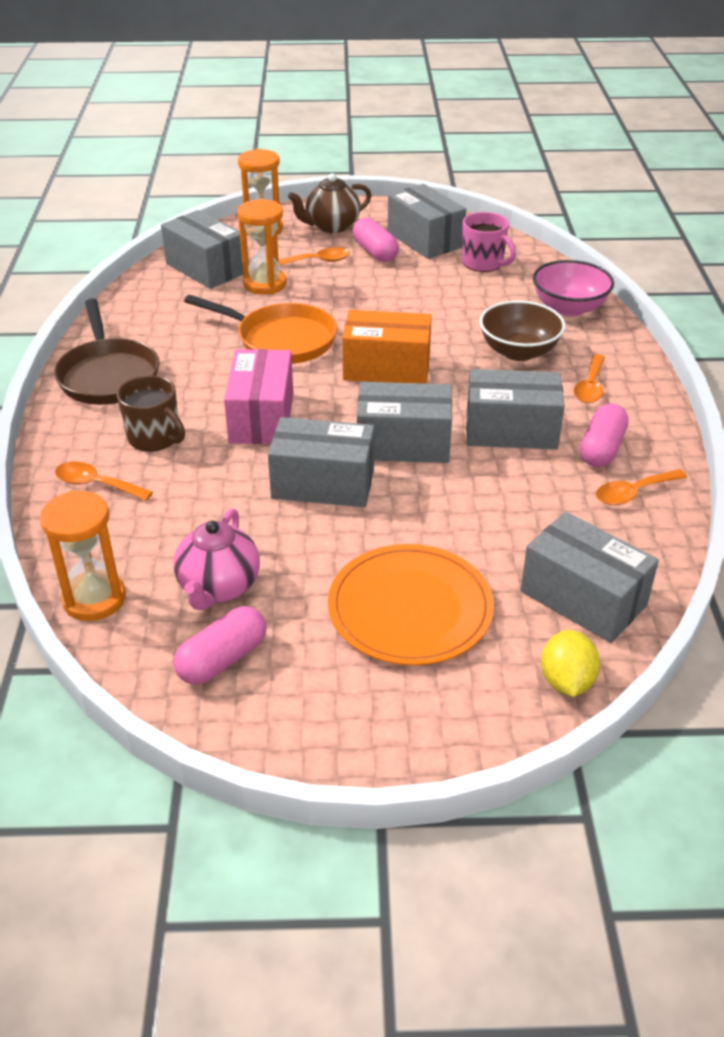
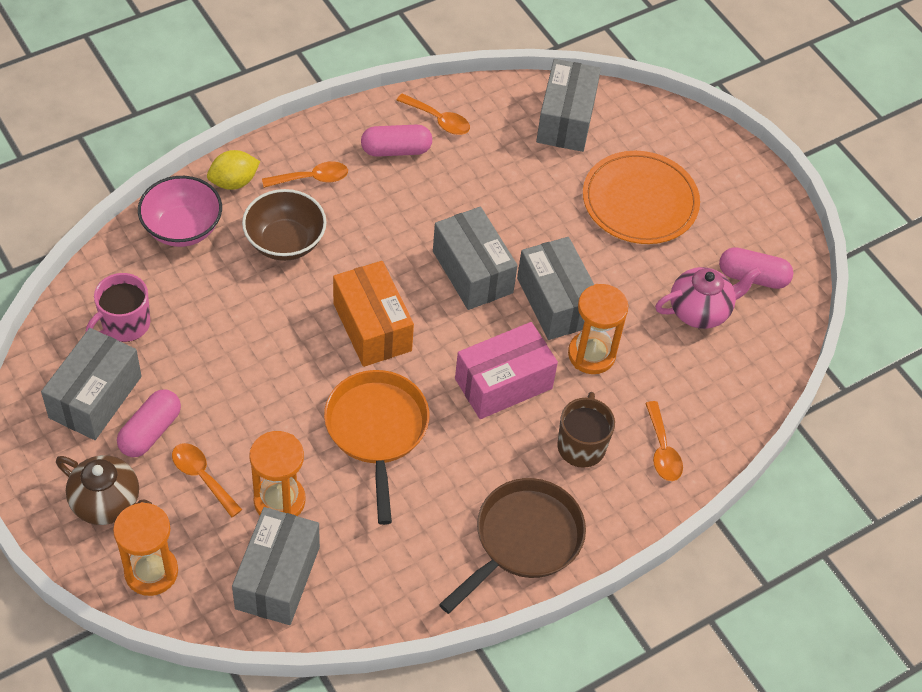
camera: 125 degrees left, 15 degrees up
(94, 599) = (763, 375): orange hourglass -> orange hourglass (591, 354)
(483, 263) = (124, 324): pink mug -> pink mug turned 150 degrees counterclockwise
(511, 430) = (409, 210): grey box -> none
(566, 681) = (640, 109): yellow lemon -> yellow lemon (234, 182)

